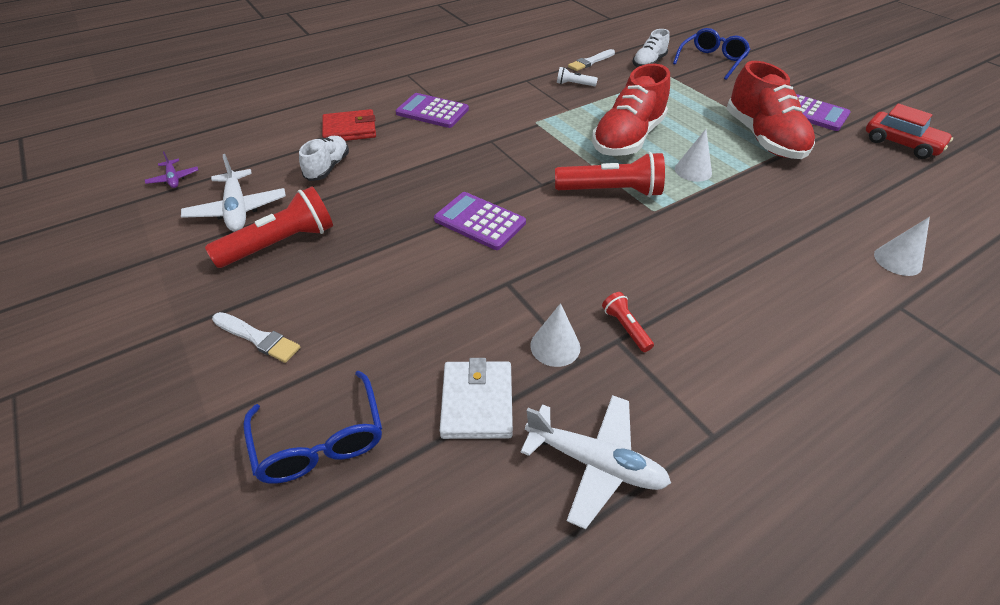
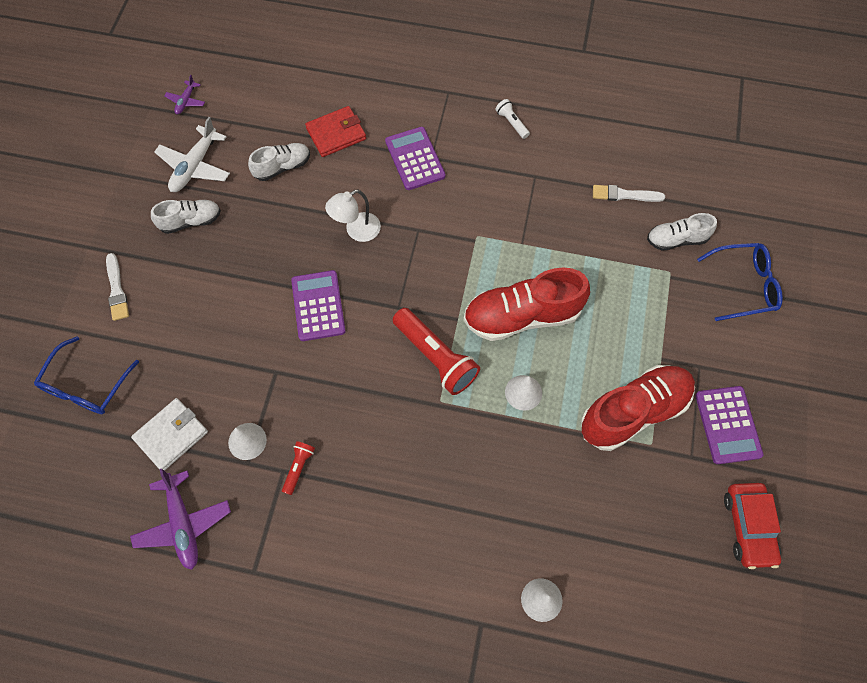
camera: 45 degrees right, 20 degrees up
(281, 243) = (191, 221): red flashlight -> white shoe
(350, 129) = (336, 134): red wallet -> red wallet turned 60 degrees counterclockwise
(445, 166) = (356, 231): none -> white lamp
(574, 84) = (568, 215): white flashlight -> white flashlight (511, 123)
(595, 462) = (183, 523): white plane -> purple plane
(763, 138) = (634, 412): red shoe -> red shoe turned 150 degrees counterclockwise

